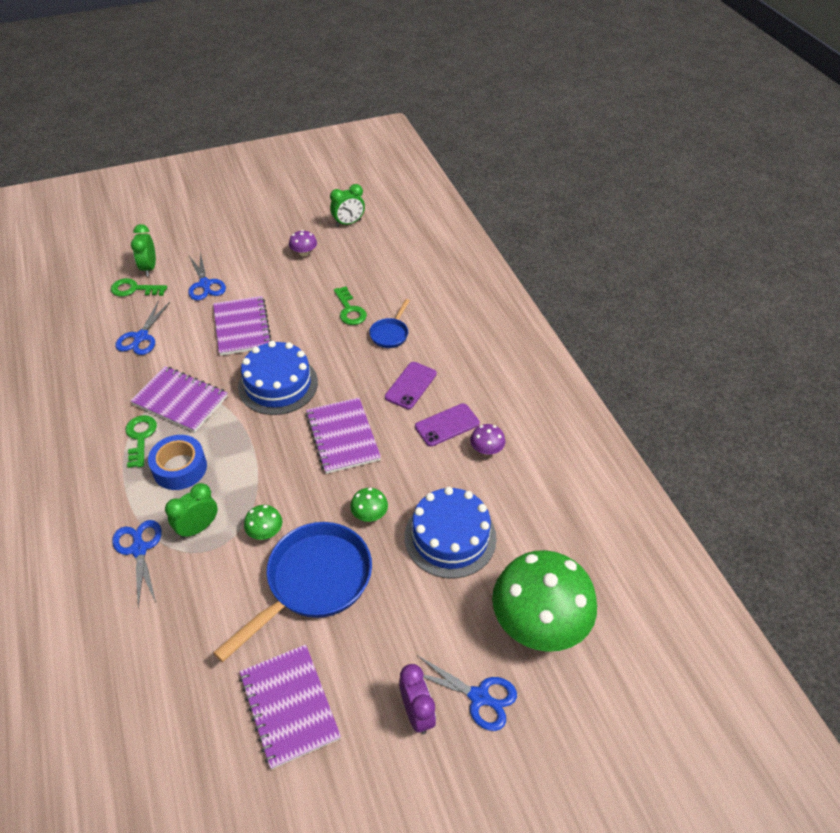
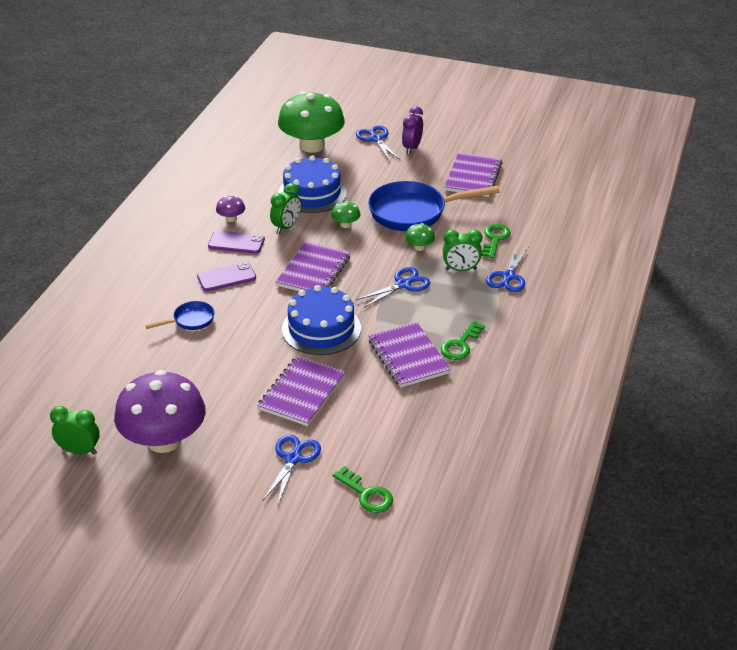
camera: 140 degrees left, 10 degrees down
(140, 337) = (399, 433): blue scissors -> blue scissors (404, 284)
(149, 268) = (331, 514): green clock -> green clock (286, 227)
(180, 468) = (446, 309): blue tape -> none
(304, 253) = (164, 440): purple mushroom -> purple mushroom, size x2.46
(349, 310) = (196, 357): green key -> green key (495, 239)

